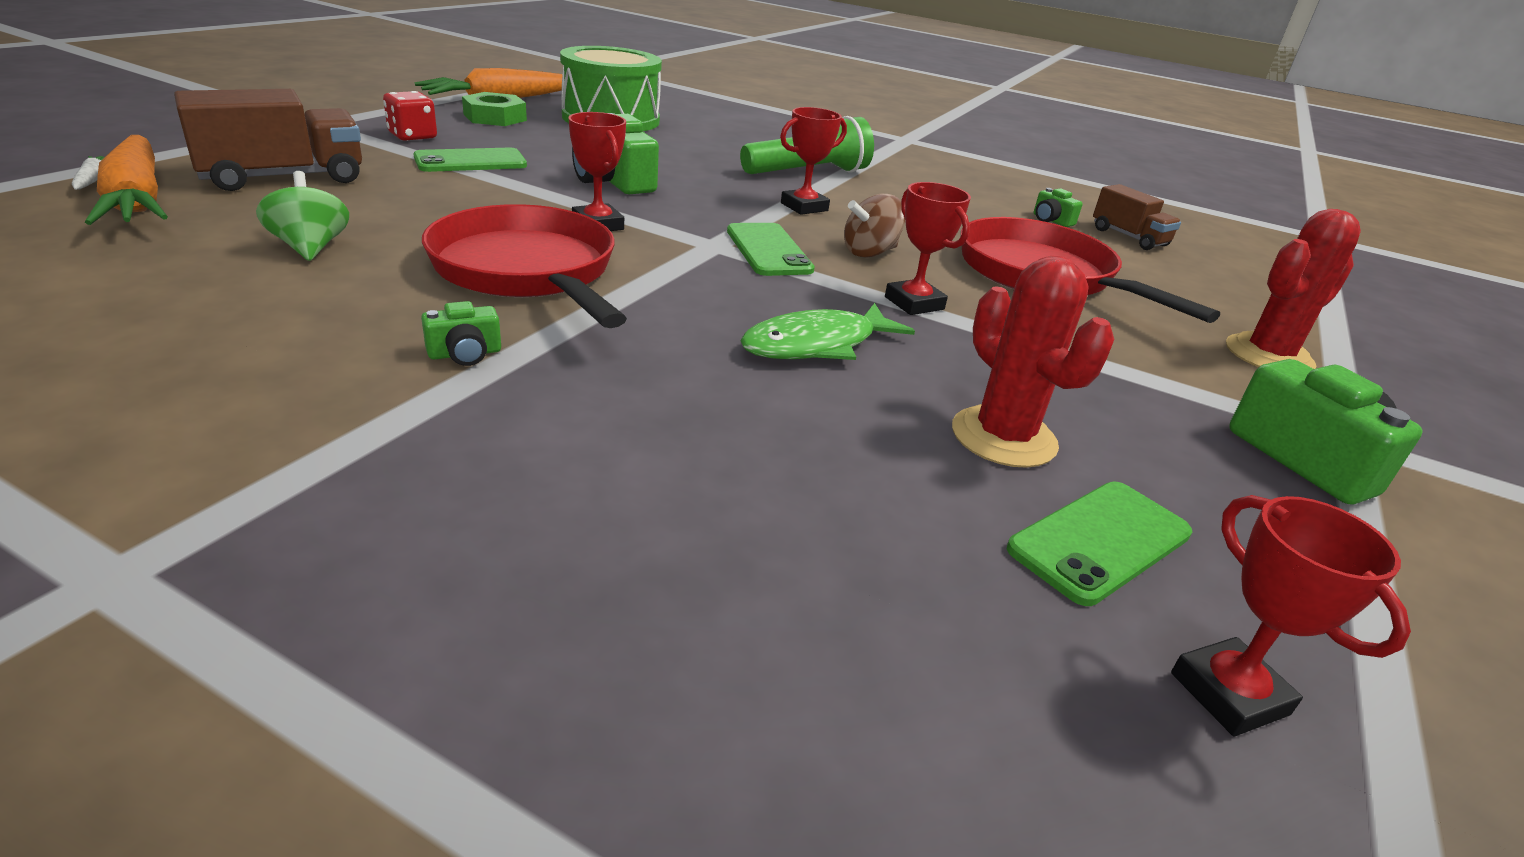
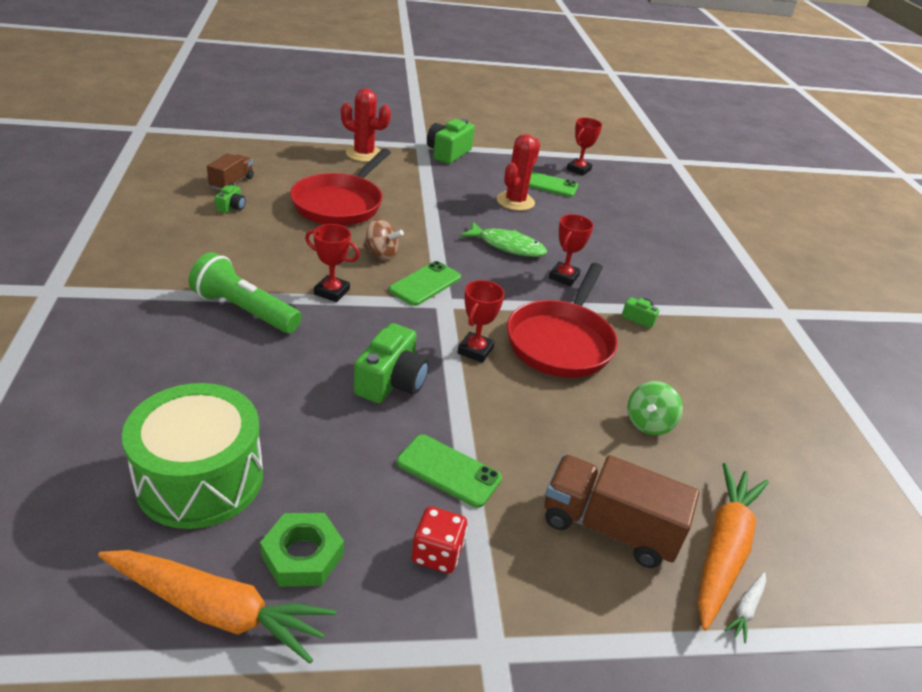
camera: 125 degrees left, 5 degrees up
(914, 303) = (430, 232): red trophy -> red trophy (564, 277)

